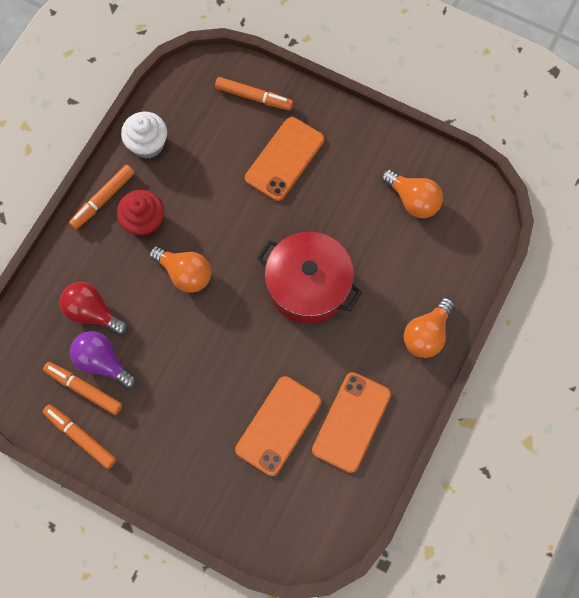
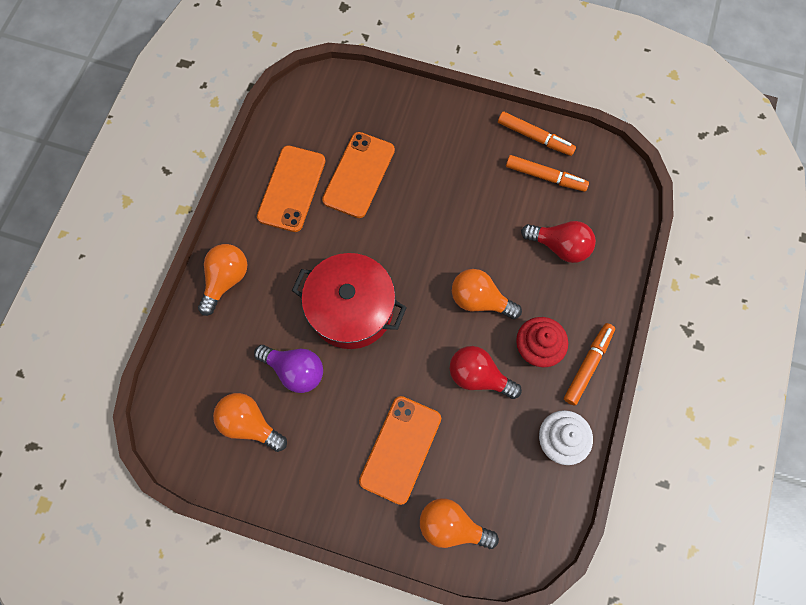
camera: 170 degrees right, 0 degrees up
(103, 362) = (535, 203): purple light bulb -> purple light bulb (295, 370)
(203, 206) = (478, 376): none -> red light bulb
(254, 97) = (451, 525): orange marker -> orange light bulb

